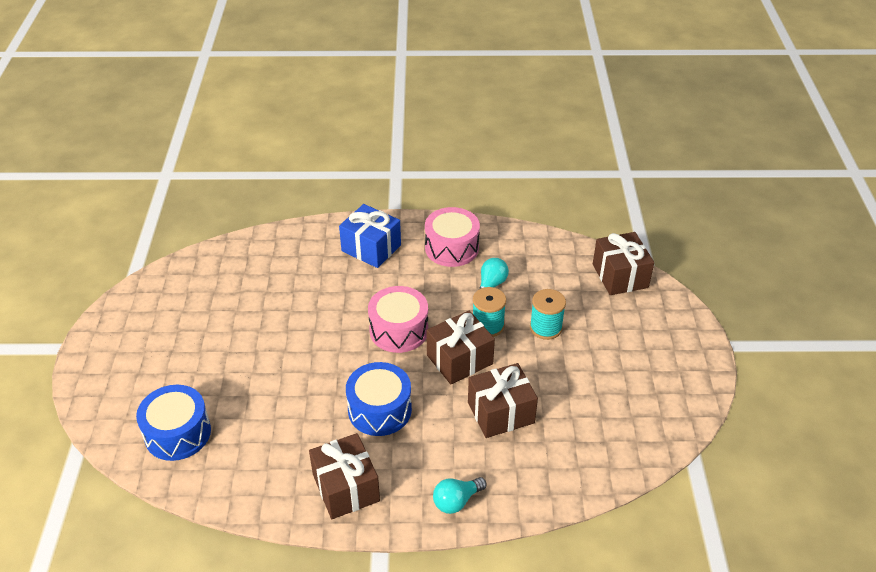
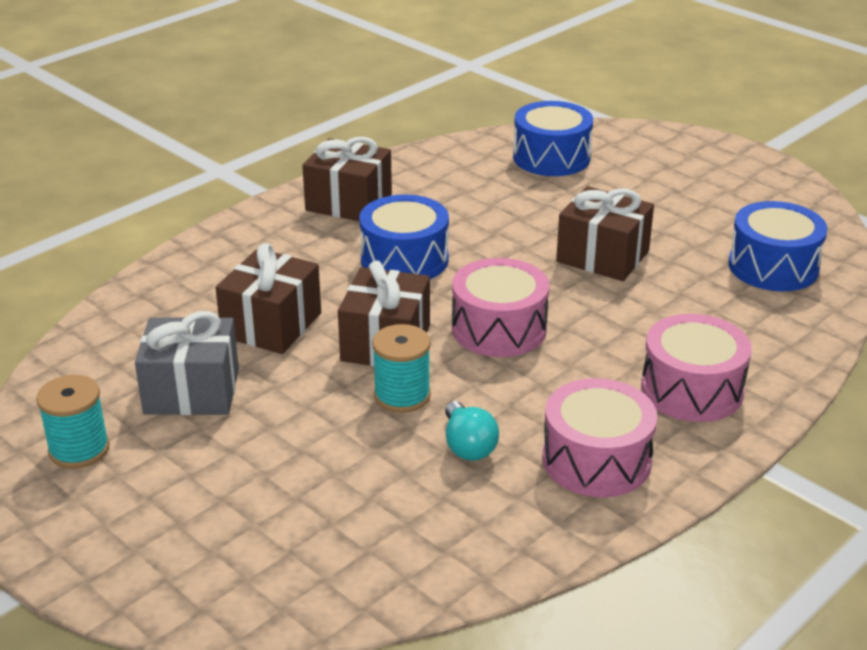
camera: 135 degrees right, 10 degrees down
(229, 274) = (773, 267): none -> blue drum
(371, 248) = (692, 390): blue gift -> pink drum
(456, 501) = (232, 244): turquoise light bulb -> none
(545, 328) = (323, 439): turquoise spool -> turquoise spool (79, 449)
(580, 396) = (192, 391): none -> grey gift
(620, 276) = (292, 589): brown gift -> brown gift (602, 256)

